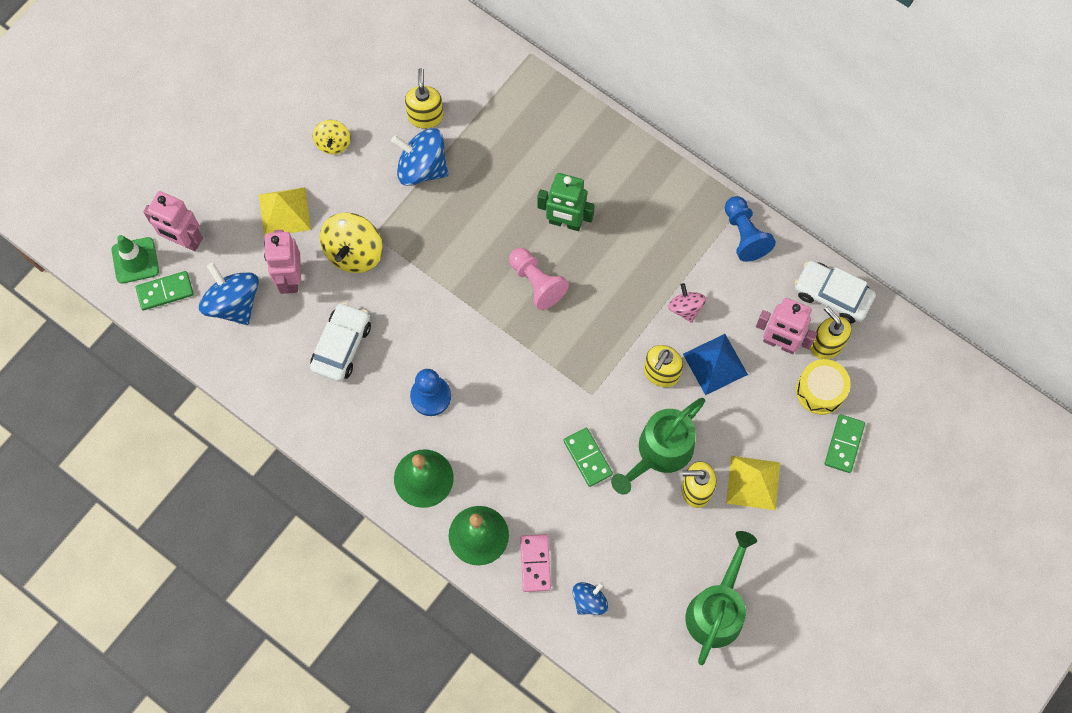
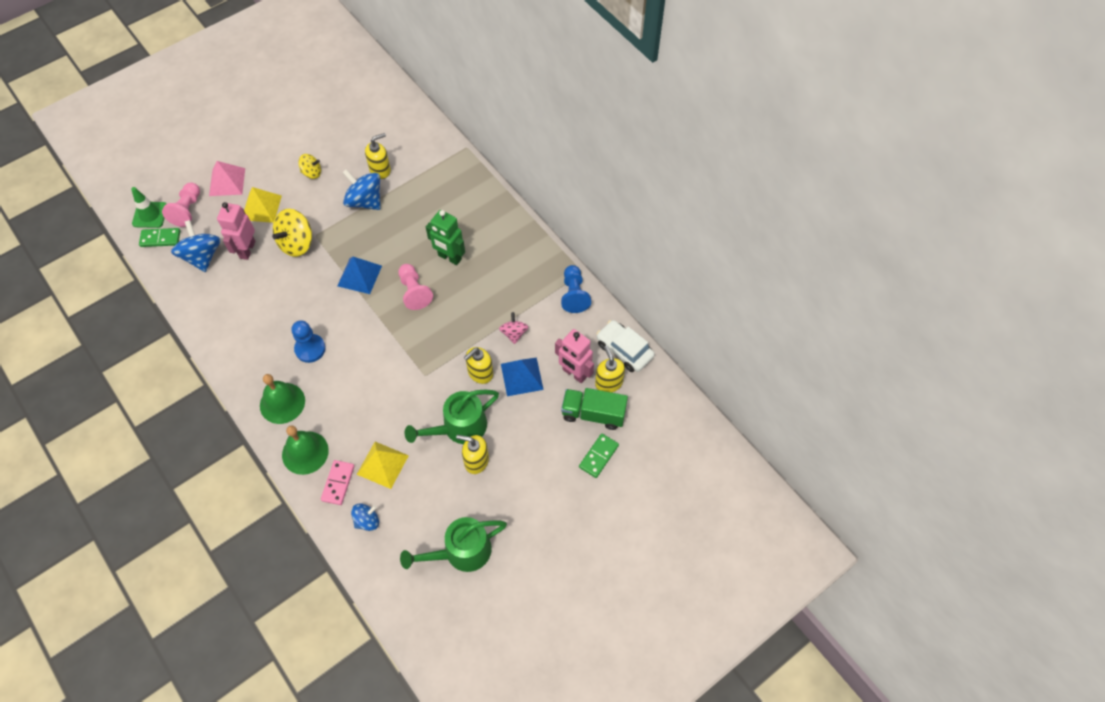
camera: 15 degrees right, 10 degrees down
(184, 241) = (187, 210): pink robot -> pink pawn
(221, 185) = (227, 182): none -> pink pyramid
(333, 143) = (312, 173): yellow spinning top -> yellow spinning top turned 105 degrees counterclockwise
(341, 346) = (263, 301): white car -> none
(425, 116) = (380, 170): yellow soap dispenser -> yellow soap dispenser turned 45 degrees clockwise
(456, 278) = (359, 276): none -> blue pyramid
(588, 457) = (405, 418): green domino -> none
(717, 609) = (461, 552): green watering can -> green watering can turned 150 degrees counterclockwise
(753, 482) = (520, 466): yellow pyramid -> yellow pyramid (382, 464)
(820, 391) = (593, 414): yellow drum -> green truck

